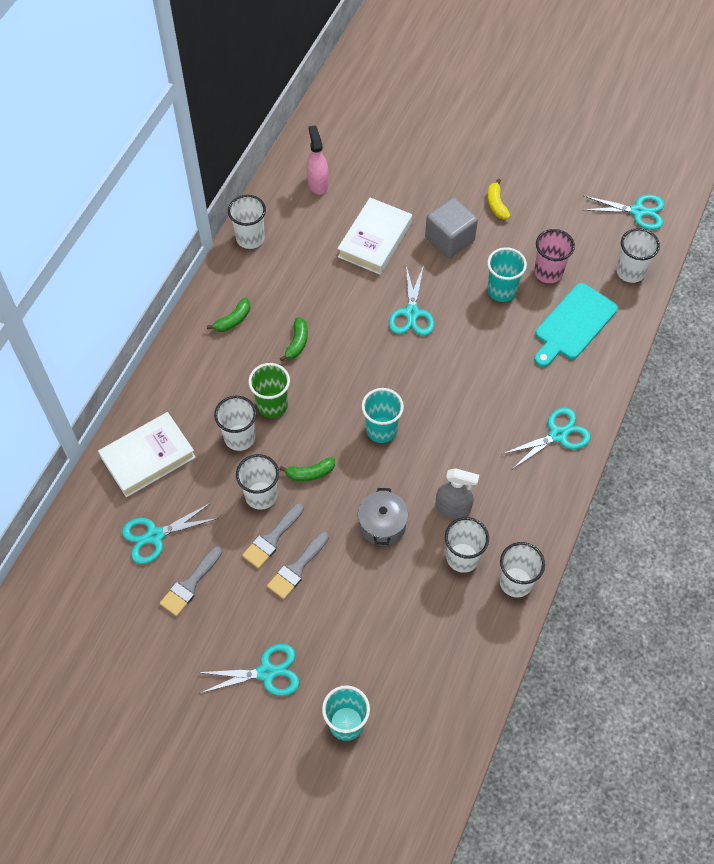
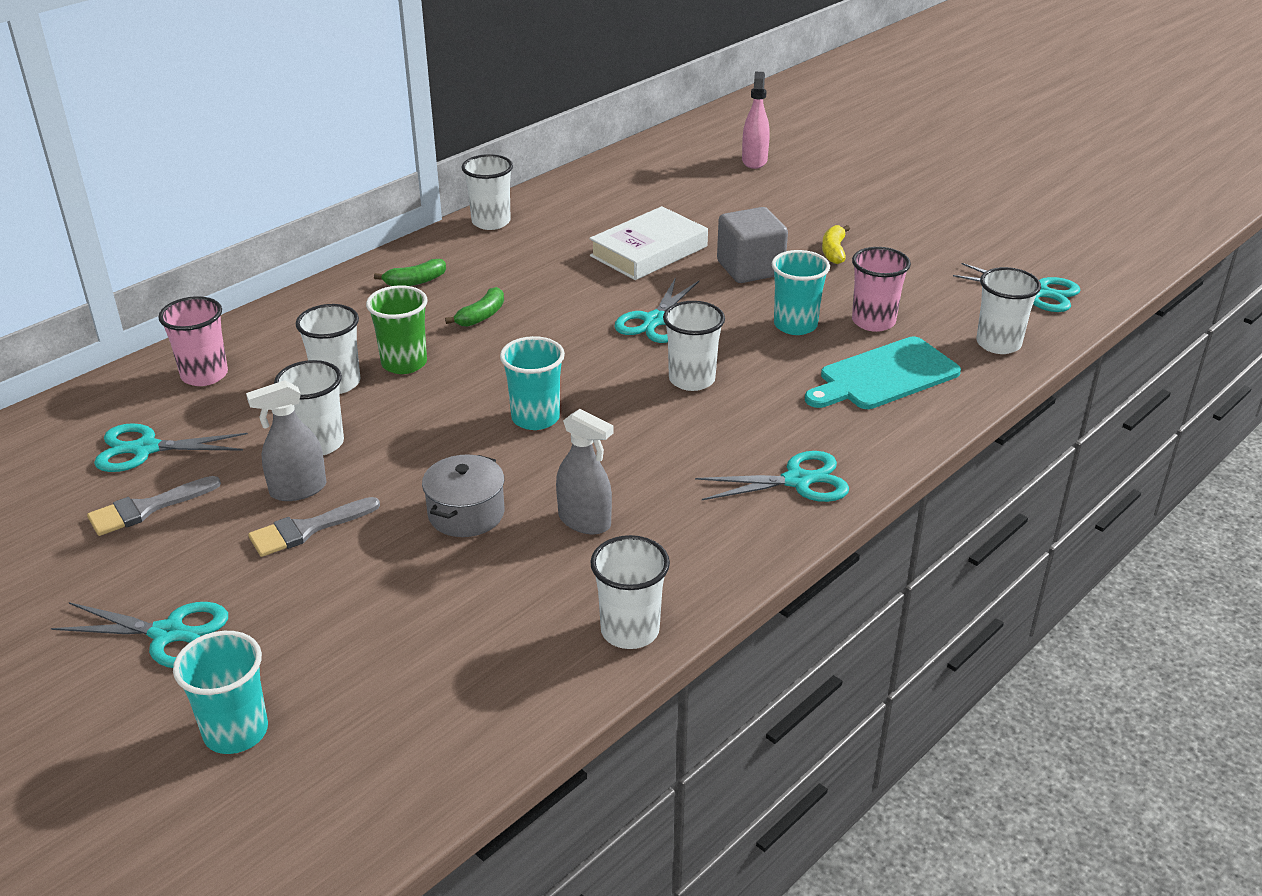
camera: 20 degrees right, 25 degrees down
(148, 457) = (204, 375): white book -> pink cup
(272, 538) = (298, 490): grey brush -> grey spray bottle
(310, 473) = (404, 437): green banana -> none
(318, 183) = (608, 196): pink spray bottle -> pink spray bottle (754, 161)
(462, 557) = (562, 580): white cup -> white cup (692, 380)

